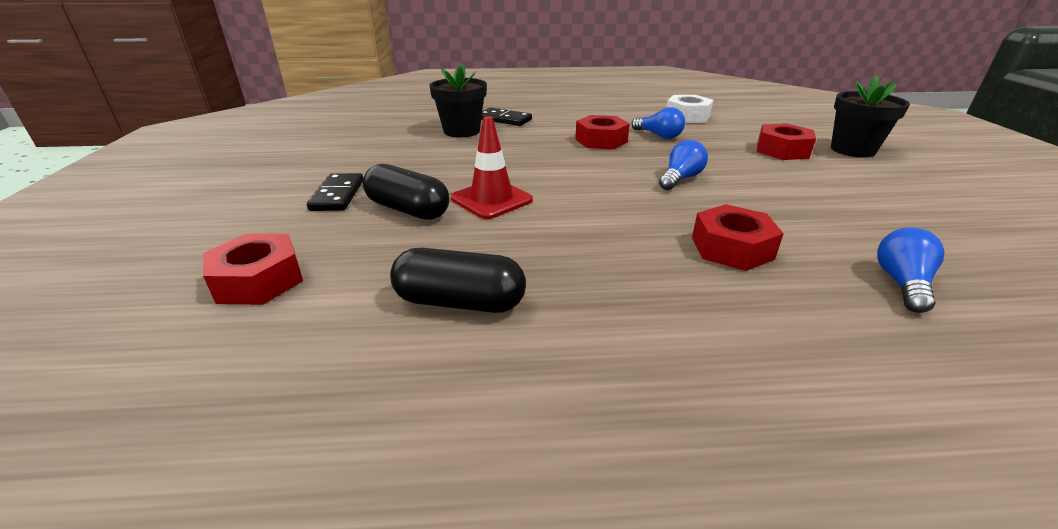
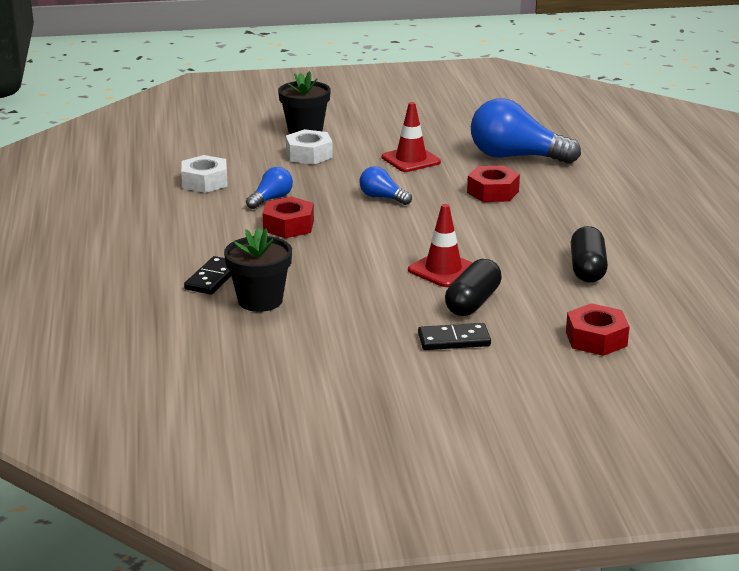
camera: 95 degrees left, 5 degrees down
(782, 150) = (309, 154): red nut -> white nut
(812, 199) = (411, 160): none -> red traffic cone
(902, 284) = (516, 157): blue light bulb -> blue light bulb, size x2.02

